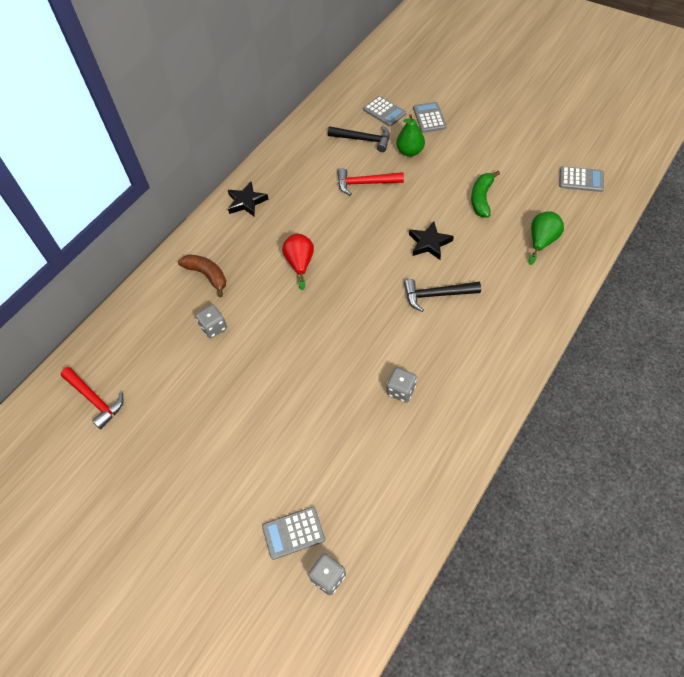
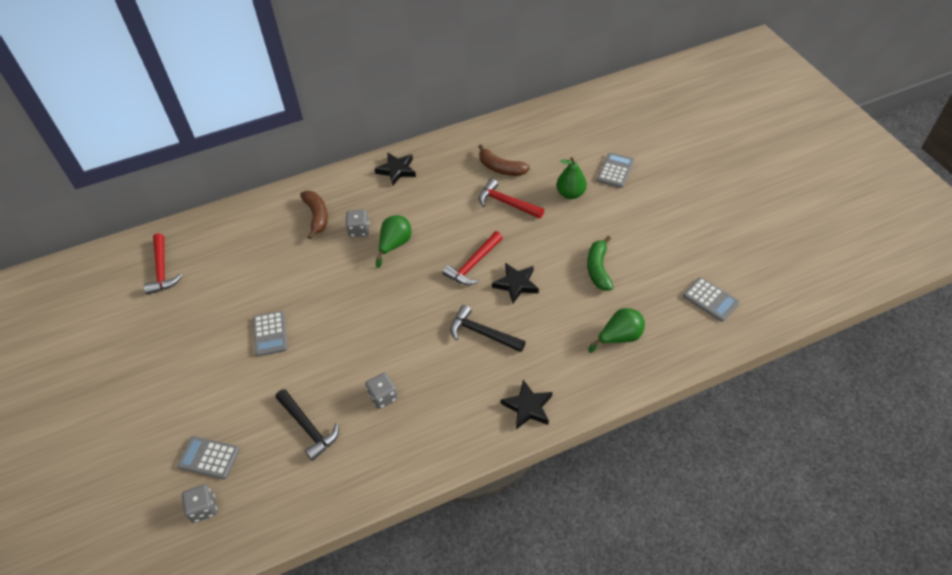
camera: 30 degrees right, 5 degrees down
(213, 327) = (287, 261): grey dice -> grey dice (359, 230)
(300, 264) = (395, 245): red pear -> green pear
(336, 158) = (501, 168): none -> brown banana
(364, 140) = (539, 163): black hammer -> black hammer (308, 428)
(381, 245) = (473, 264): none -> red hammer
(384, 112) = (579, 146): grey calculator -> grey calculator (270, 334)
(481, 198) = (598, 269): green banana -> green banana turned 45 degrees counterclockwise
(521, 331) = (528, 407): none -> black star

